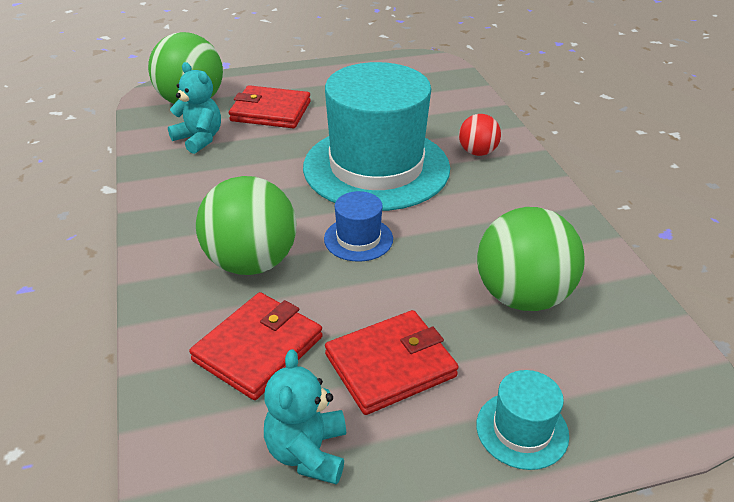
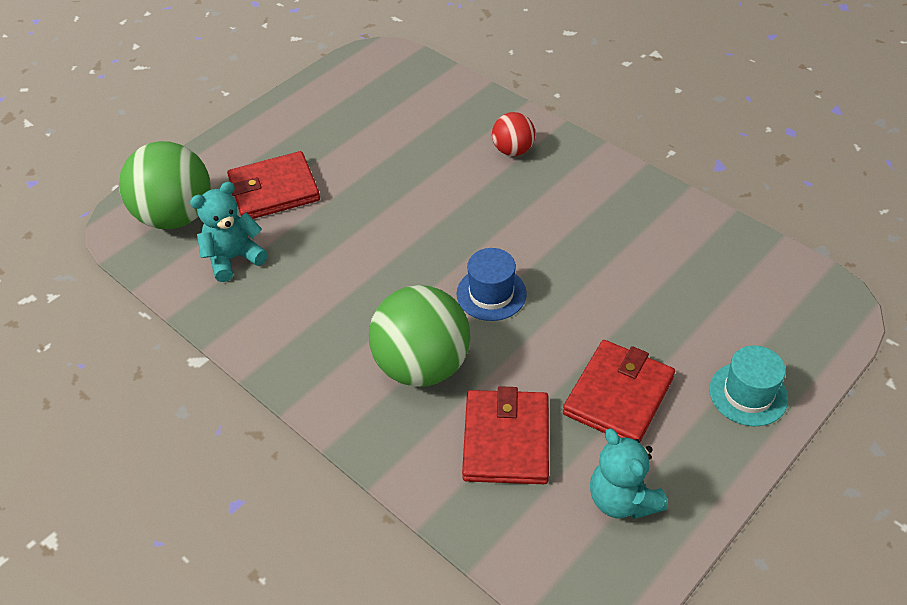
camera: 30 degrees left, 10 degrees up
(199, 139) = (234, 258): turquoise teddy bear -> turquoise teddy bear turned 45 degrees counterclockwise
(376, 167) = (438, 209): turquoise hat -> none
(522, 296) = (663, 281): green ball -> none

